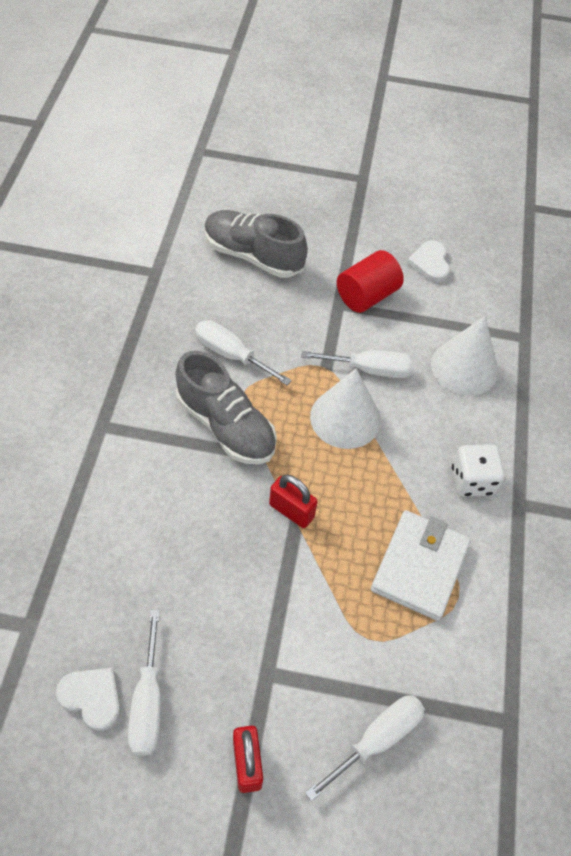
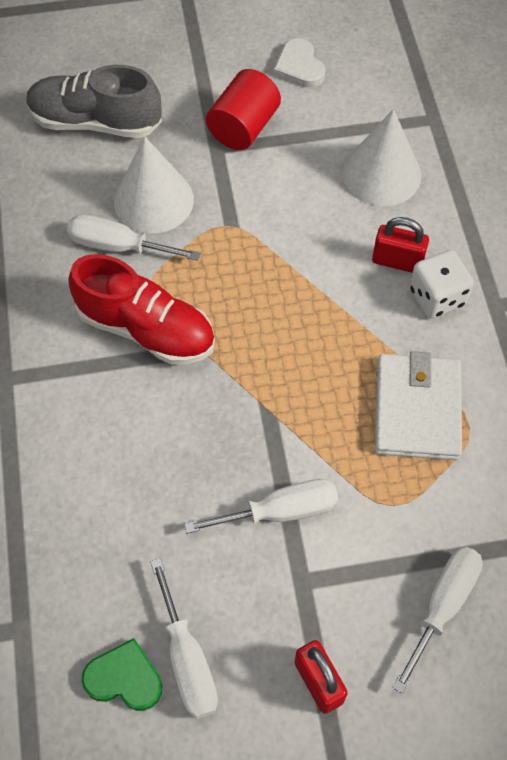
camera: 15 degrees left, 5 degrees up
(92, 698) = (124, 678): white heart -> green heart
(226, 425) = (146, 329): grey shoe -> red shoe
(291, 511) = (257, 398): red padlock -> red padlock (397, 261)
(345, 418) = (274, 275): white cone -> white cone (153, 200)
(370, 369) = (280, 211): white screwdriver -> white screwdriver (280, 511)

